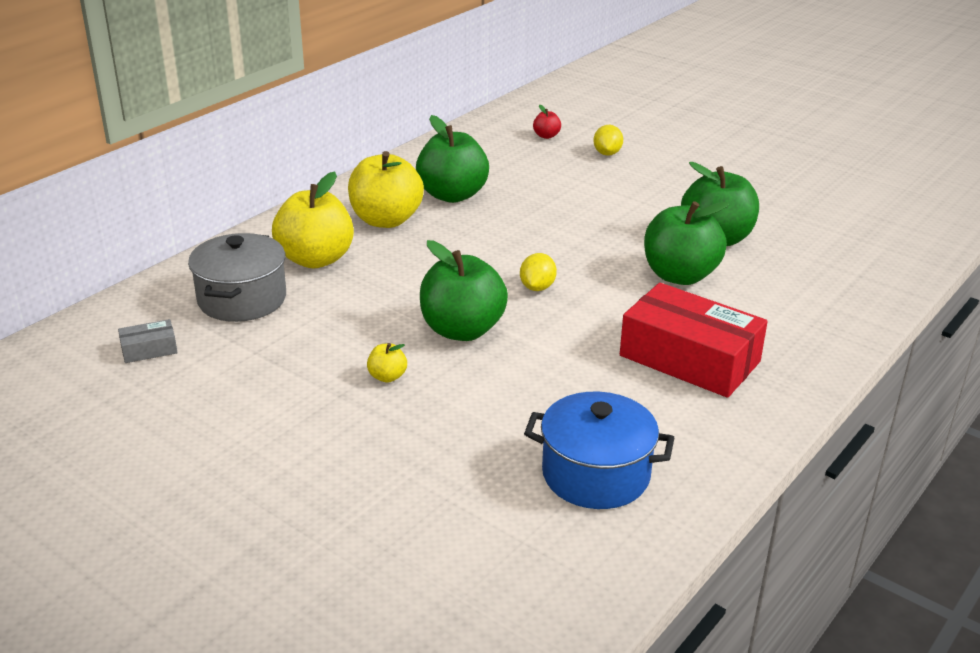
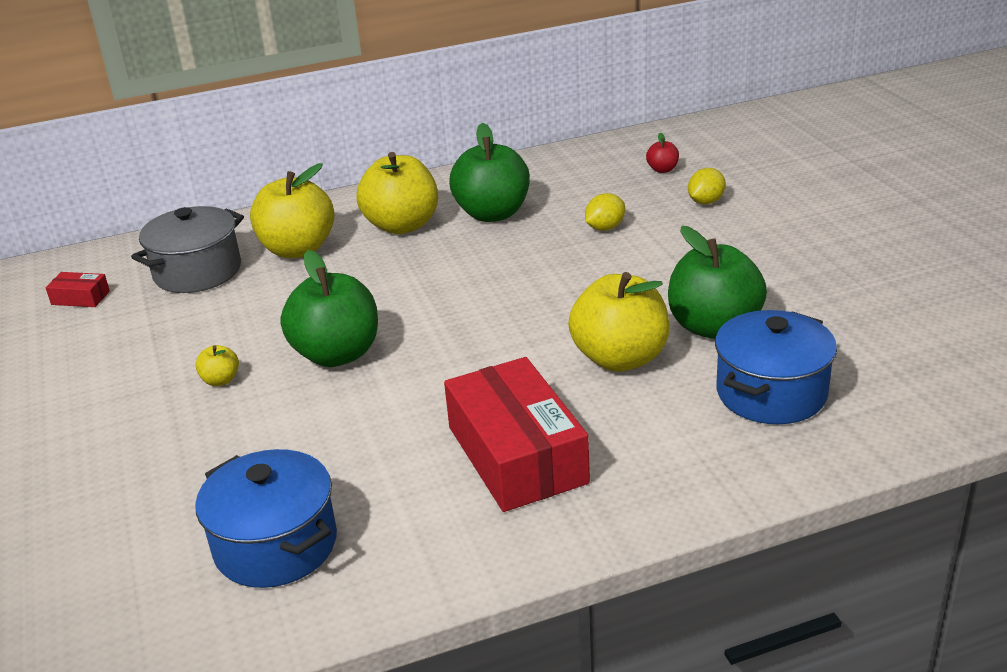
camera: 35 degrees right, 0 degrees up
(149, 349) = (80, 298): grey box -> red box
(537, 287) = (457, 330): yellow lemon -> yellow lemon (605, 228)
(680, 275) = (620, 358): green apple -> yellow apple
(802, 271) = (771, 393): none -> blue pot

